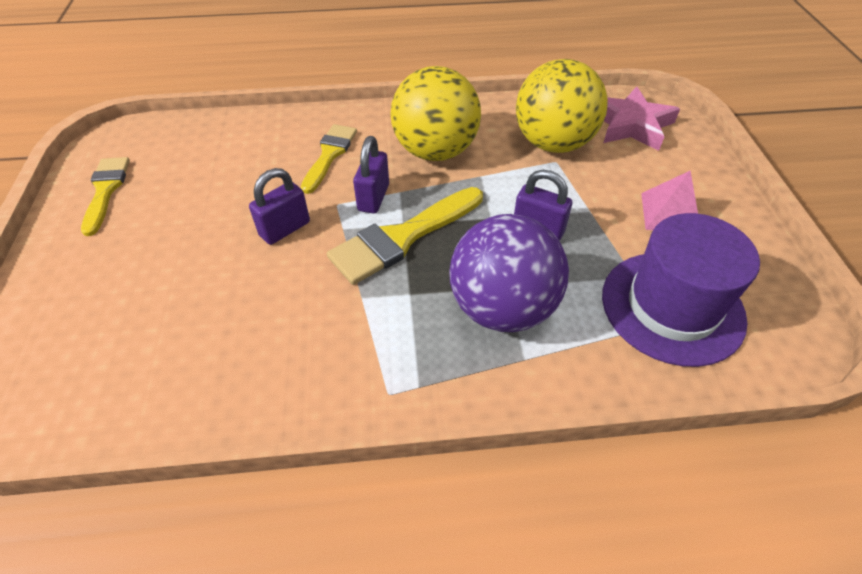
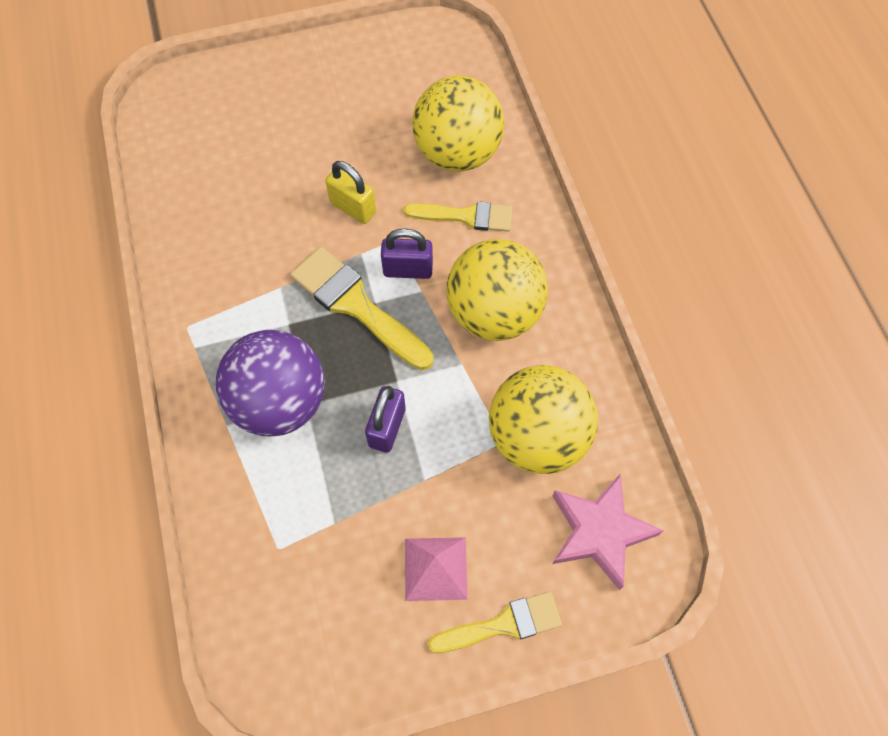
camera: 80 degrees right, 15 degrees up
(105, 190) = (379, 60): yellow brush -> yellow brush (503, 624)
(257, 151) = (457, 153): none -> yellow ball
(285, 229) = (353, 208): purple padlock -> yellow padlock
(672, 307) = (298, 558): purple hat -> none

